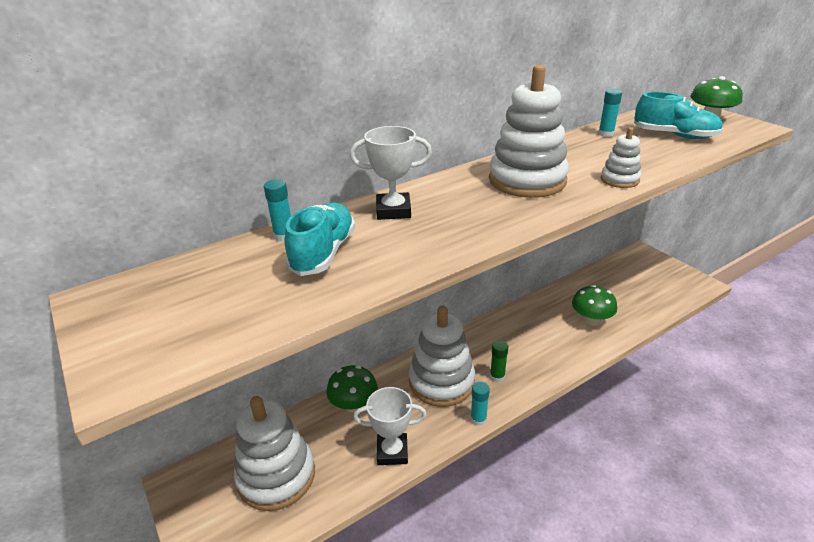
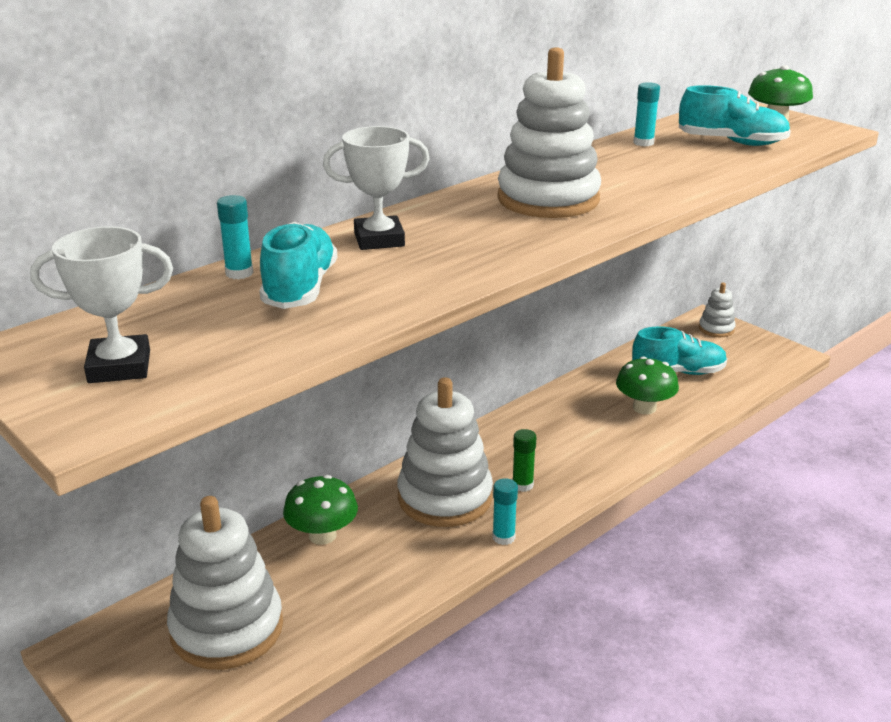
camera: 10 degrees left, 5 degrees down
(392, 452) = (389, 585): white trophy -> white trophy (119, 367)
(617, 293) = (678, 372): none -> turquoise shoe
(619, 180) = (666, 194): white stacking toy -> white stacking toy (716, 329)

